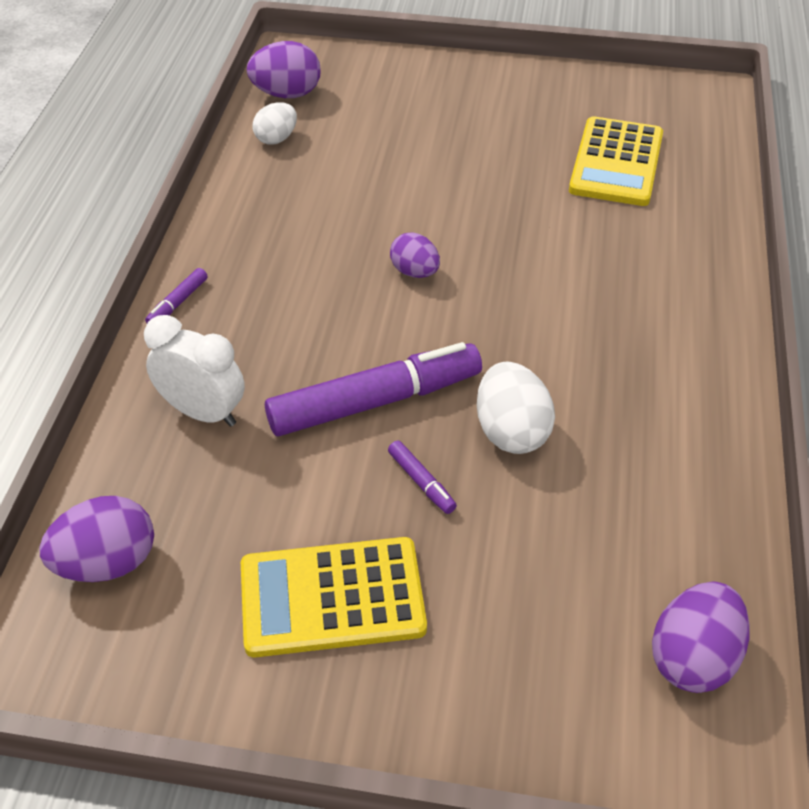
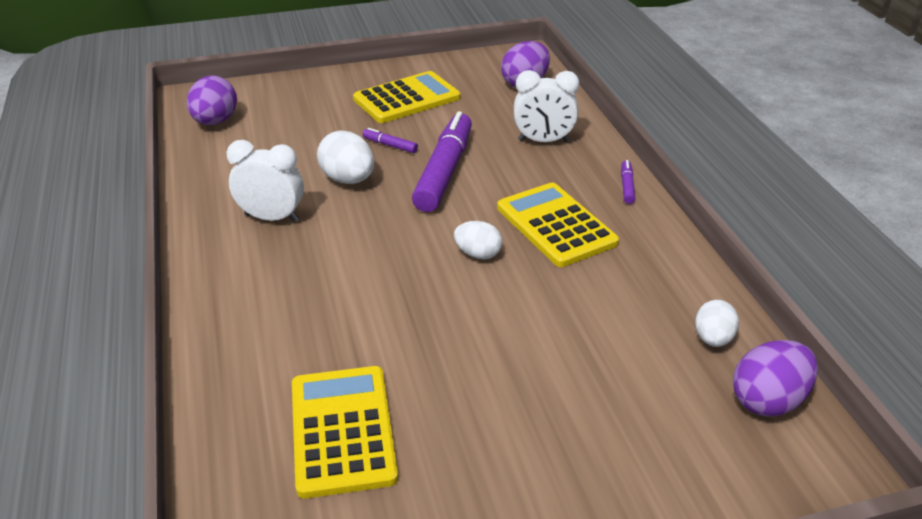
camera: 155 degrees right, 10 degrees down
(306, 279) = (556, 225): none -> yellow calculator
(375, 402) = (444, 171): purple marker -> purple marker turned 150 degrees clockwise
(415, 272) = (478, 254): purple egg -> white egg
(632, 397) = (271, 218): none -> white clock

